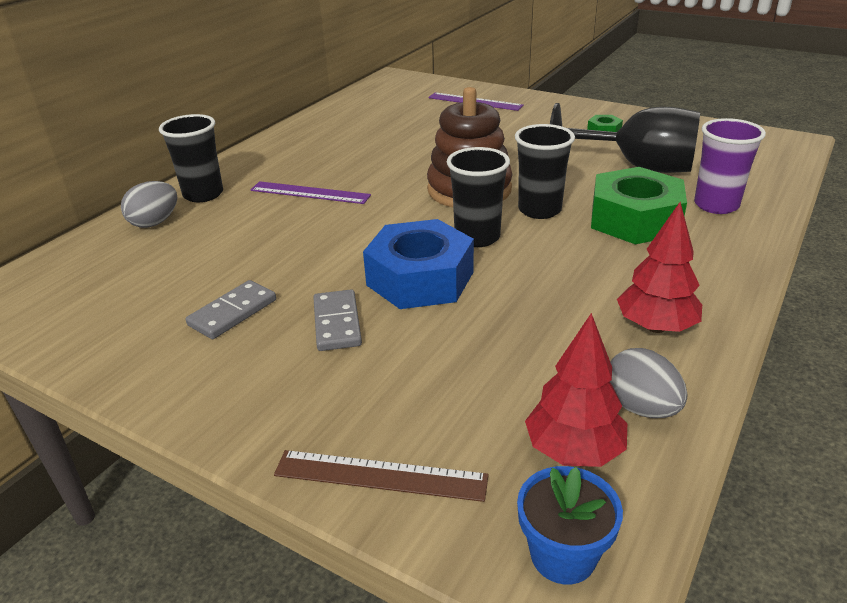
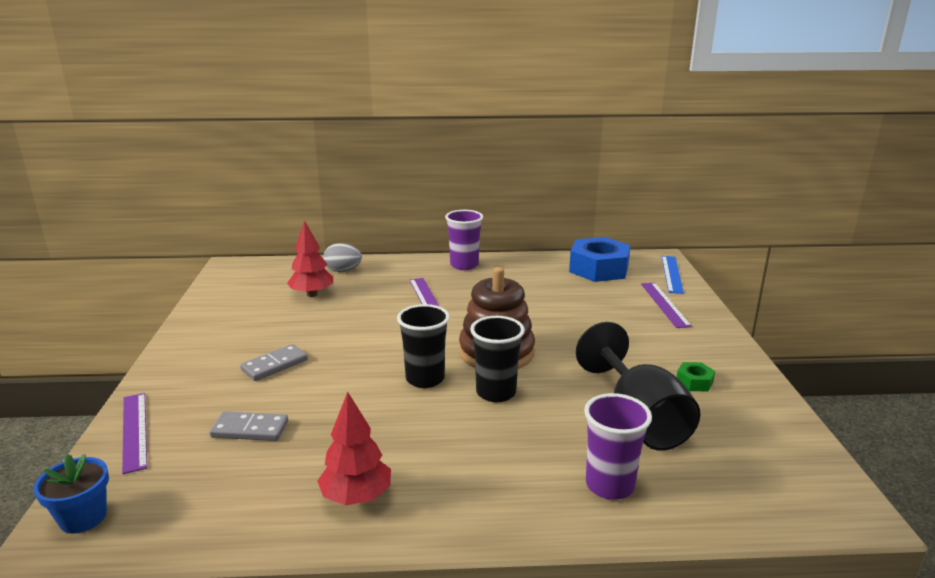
camera: 55 degrees right, 10 degrees down
(203, 194) = (389, 269): black cup -> none
(232, 312) = (264, 330): grey domino -> grey domino (250, 429)
(265, 154) = (464, 265): none -> purple cup
(380, 475) = (134, 430): brown ruler -> purple ruler
(420, 278) = (348, 375): blue nut -> blue nut (598, 269)
(428, 82) = (672, 274): none -> blue ruler
(574, 451) = (182, 496): red tree -> red tree (312, 294)
(634, 219) = (528, 443): green nut -> none
(641, 407) = (244, 514): grey egg -> none

